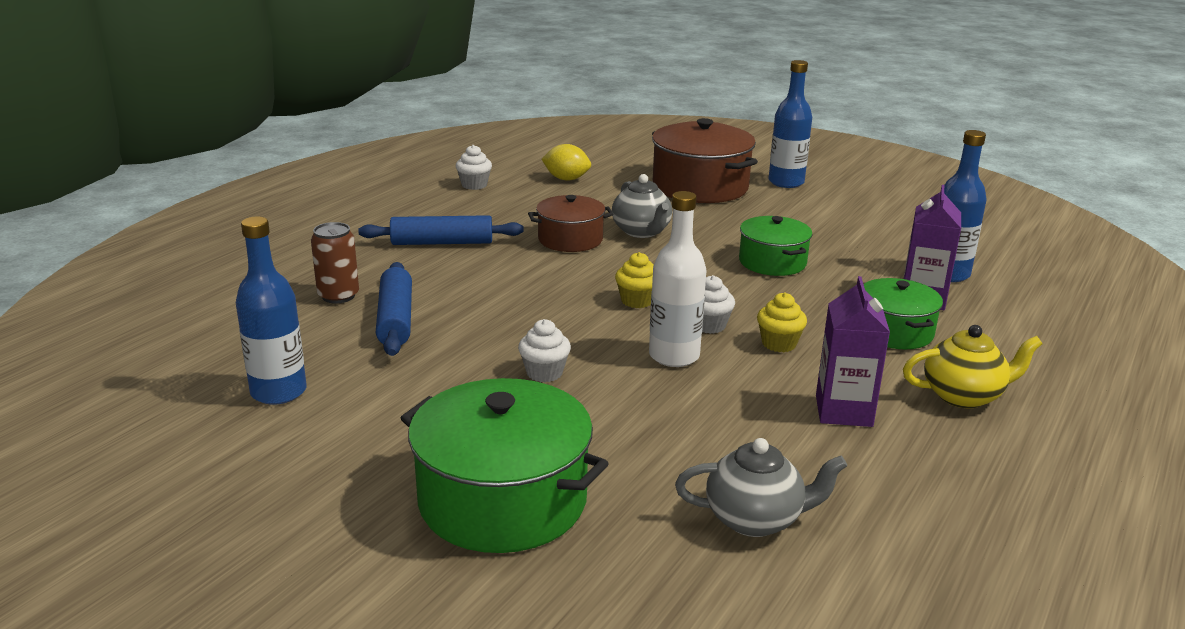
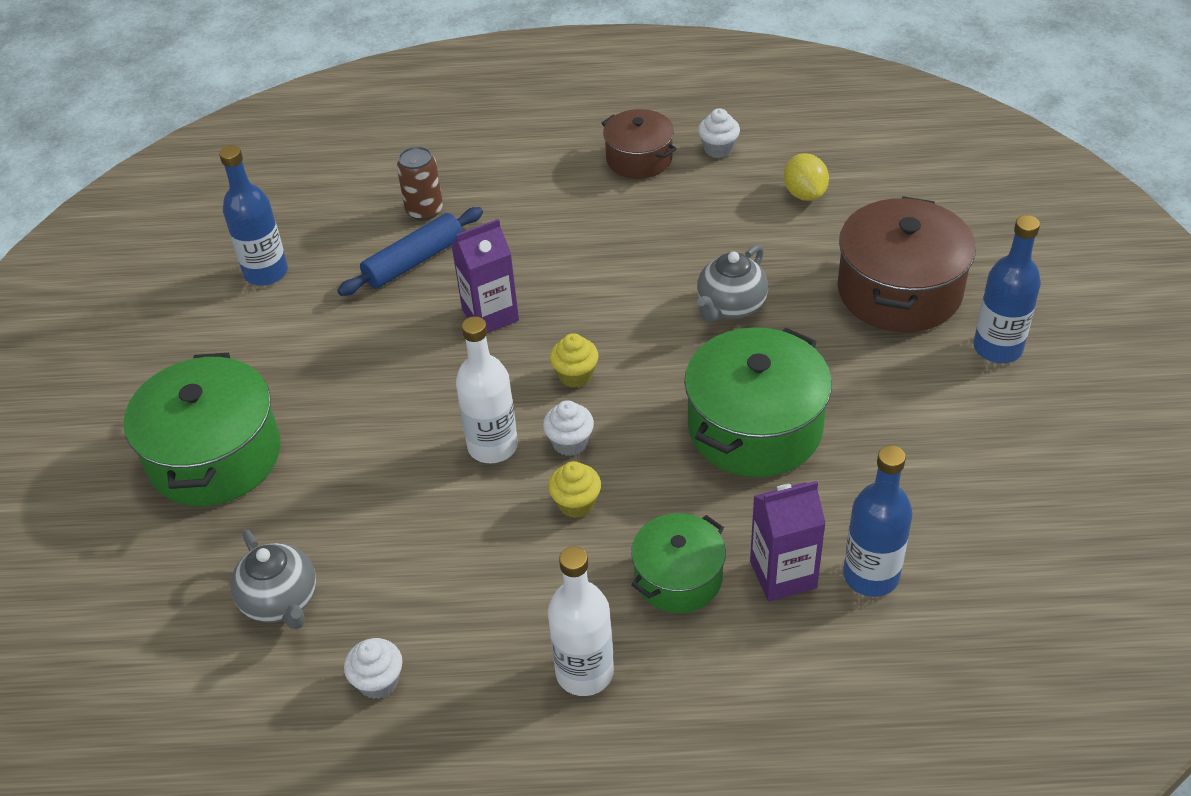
camera: 60 degrees right, 20 degrees up
(442, 243) = (572, 204): blue rolling pin -> none
(544, 373) = (400, 385): white cupcake -> white cupcake (378, 681)
(570, 239) = (661, 271): brown pot -> brown pot (639, 159)
(772, 262) = (755, 427): green pot -> green pot, size x1.67
(843, 411) = (486, 595): purple carton -> purple carton (490, 315)
(963, 396) = (584, 672): yellow teapot -> white bottle

